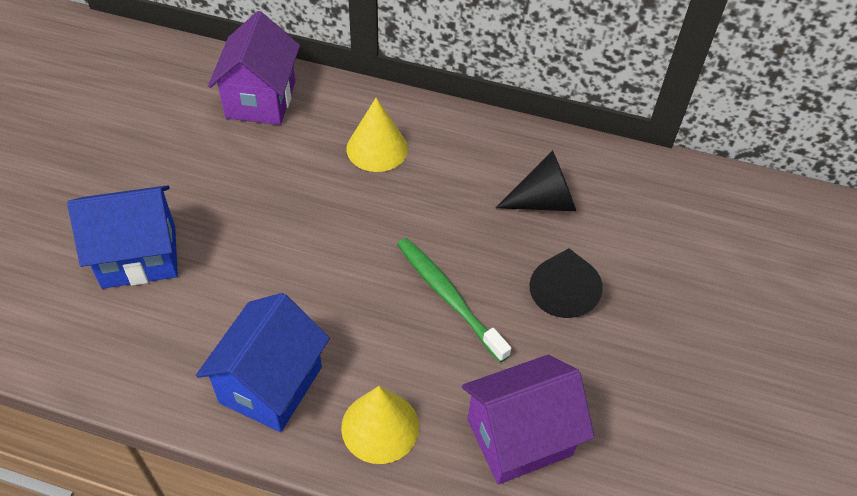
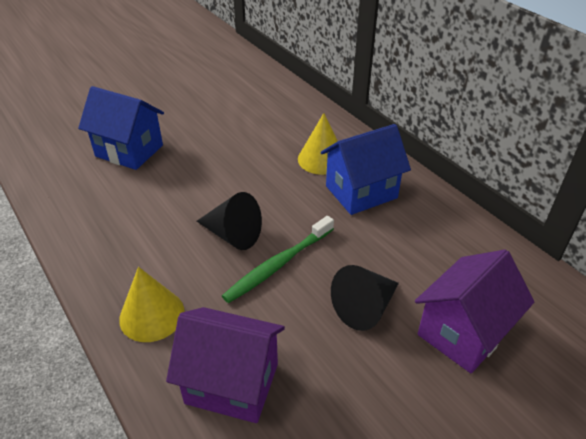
camera: 40 degrees right, 10 degrees down
(261, 100) = (278, 105): purple house -> purple house (463, 333)
(271, 385) = (119, 252): blue house -> blue house (361, 192)
(448, 296) = (278, 265): green toothbrush -> green toothbrush turned 135 degrees counterclockwise
(544, 201) = (409, 244): black cone -> black cone (233, 235)

